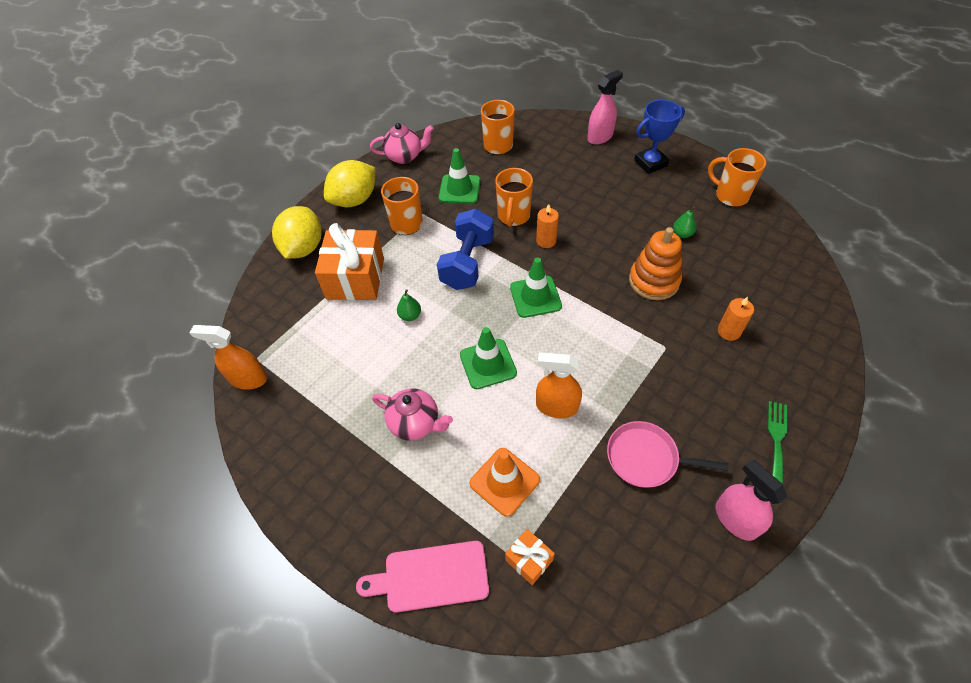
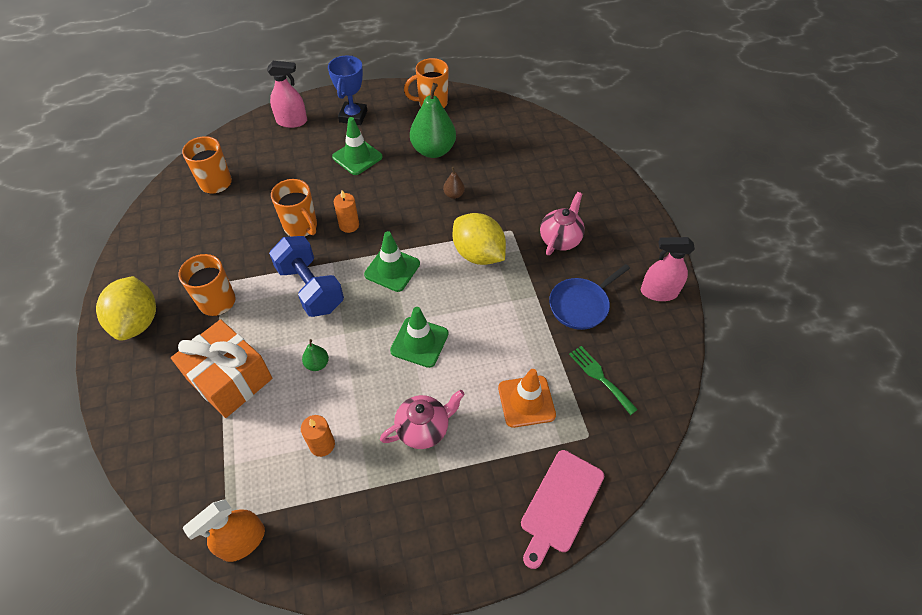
camera: 55 degrees left, 0 degrees up
(303, 248) = (142, 400): yellow lemon -> yellow lemon (478, 254)
(405, 156) = (137, 251): pink teapot -> pink teapot (560, 239)
(459, 189) = (228, 240): green traffic cone -> green traffic cone (357, 157)
(529, 560) = (597, 428): orange gift -> none
(556, 406) = (497, 325): orange spray bottle -> none
(600, 137) = (292, 121): pink spray bottle -> pink spray bottle turned 90 degrees clockwise
(646, 458) = (581, 305): pink pan -> blue pan
(654, 281) = (454, 195): orange stacking toy -> brown pear
(682, 234) = (433, 150): green pear -> green pear, size x2.26
(729, 331) = (532, 190): orange candle -> orange candle (322, 445)
(776, 439) = (625, 230): green fork -> green fork (600, 377)

